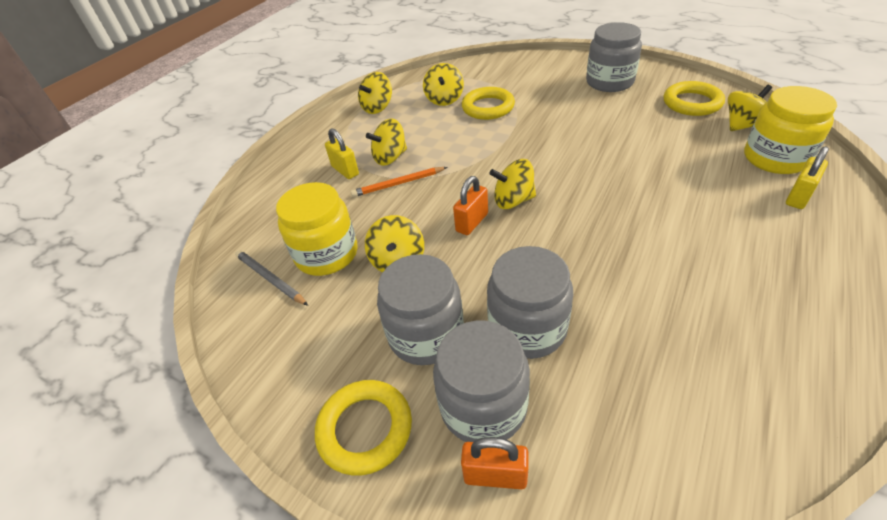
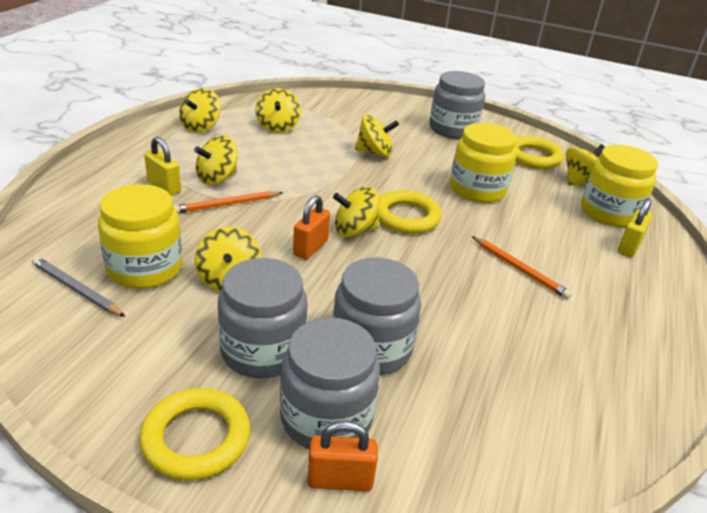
camera: 15 degrees left, 10 degrees down
(488, 107) = (326, 140): yellow ring -> yellow ring (406, 217)
(533, 115) = (374, 152): none -> yellow spinning top
(634, 145) = (477, 190): none -> yellow jar
(677, 231) = (519, 269): none -> orange pencil

